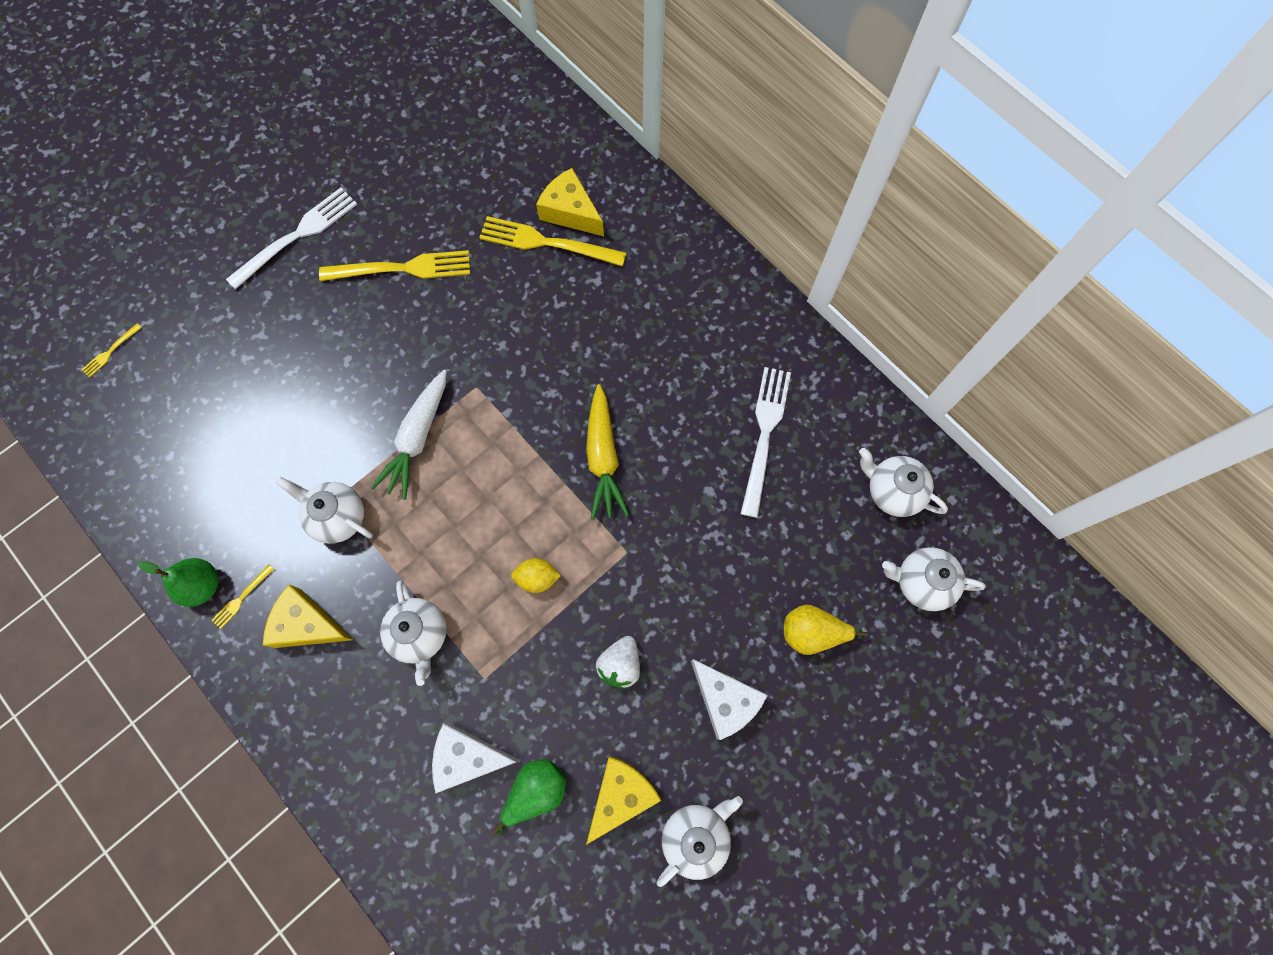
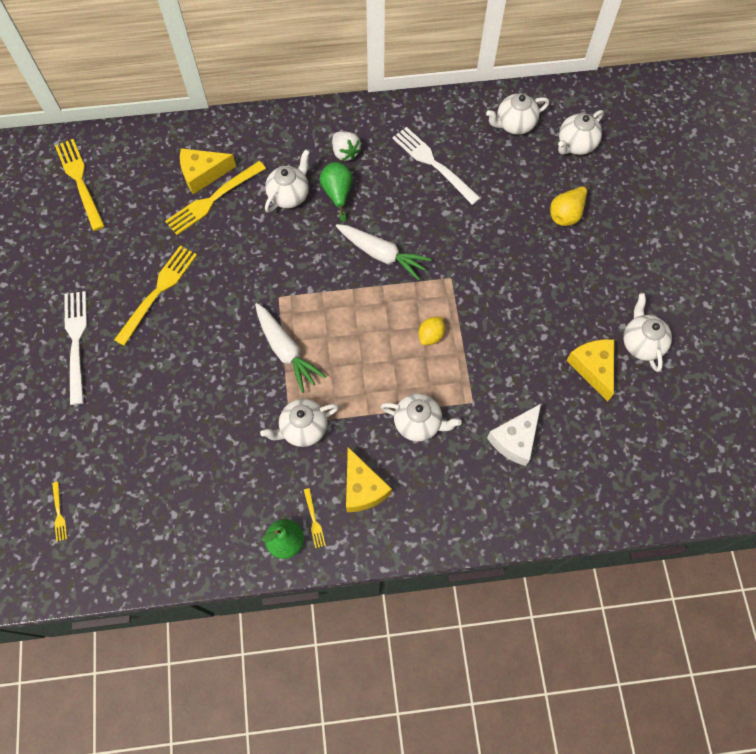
camera: 55 degrees left, 5 degrees down
(307, 624) = (363, 488): yellow cheese -> yellow cheese turned 75 degrees counterclockwise
(477, 107) = (79, 181): none -> yellow fork
(535, 791) = (560, 413): green pear -> green pear (337, 193)
(603, 457) = (382, 254): yellow carrot -> white carrot
(608, 312) = (289, 195): none -> white teapot
(620, 664) = (516, 322): white strawberry -> white strawberry (345, 153)
(725, 700) = (575, 281): white cheese -> none

